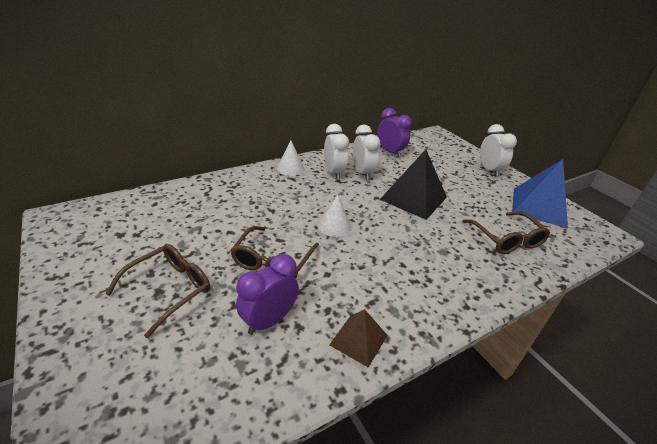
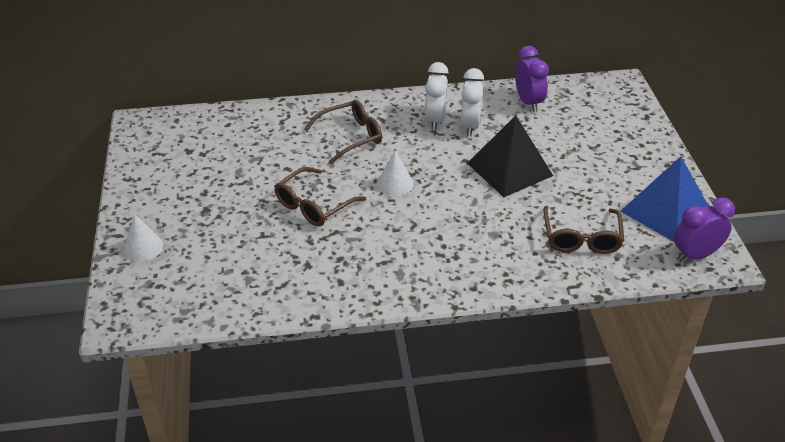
camera: 25 degrees right, 5 degrees up
(169, 289) = (215, 210): brown glasses -> brown glasses (351, 136)
(269, 320) = (285, 254): purple clock -> purple clock (695, 255)
(290, 168) = (387, 106): white cone -> white cone (143, 247)
(359, 340) = (352, 287): brown pyramid -> none
(489, 170) = (647, 151): white clock -> none

